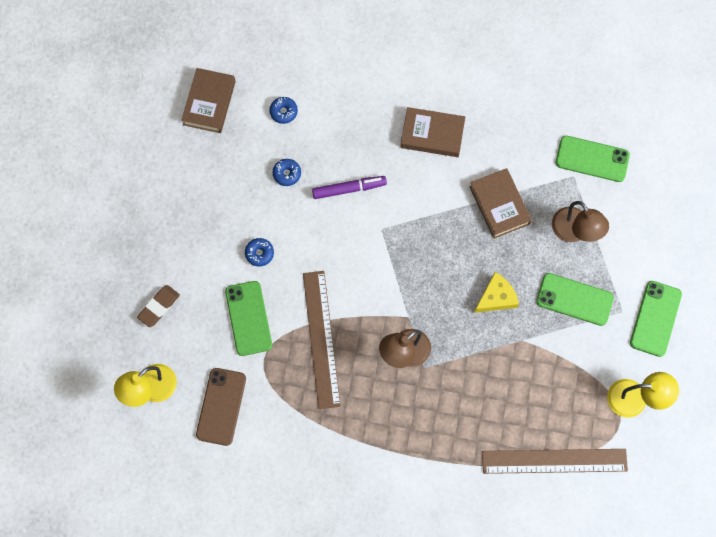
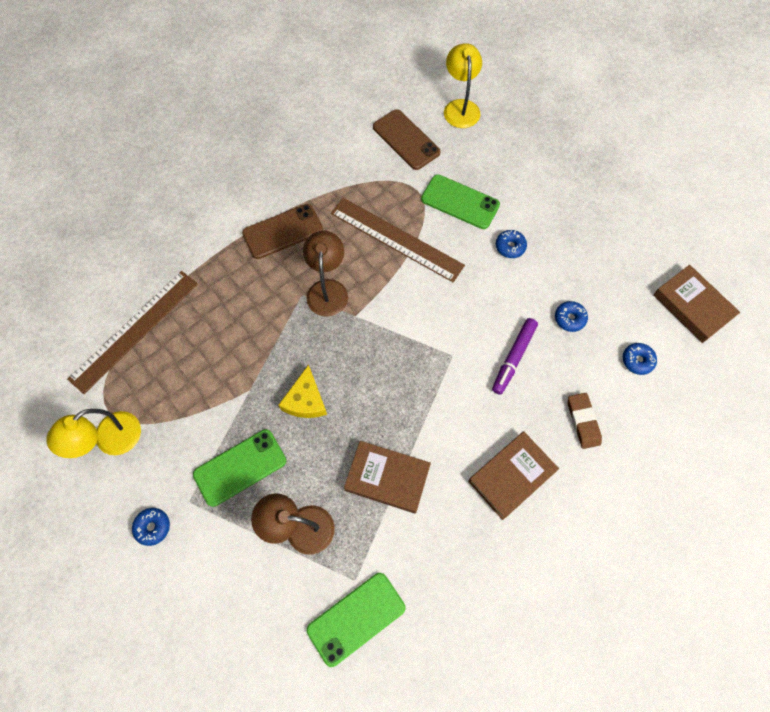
camera: 130 degrees right, 5 degrees down
(159, 307) = (522, 151): brown eraser -> brown eraser (583, 421)
(386, 428) = (283, 231): none -> brown phone
(655, 318) = (153, 527): green phone -> blue donut

